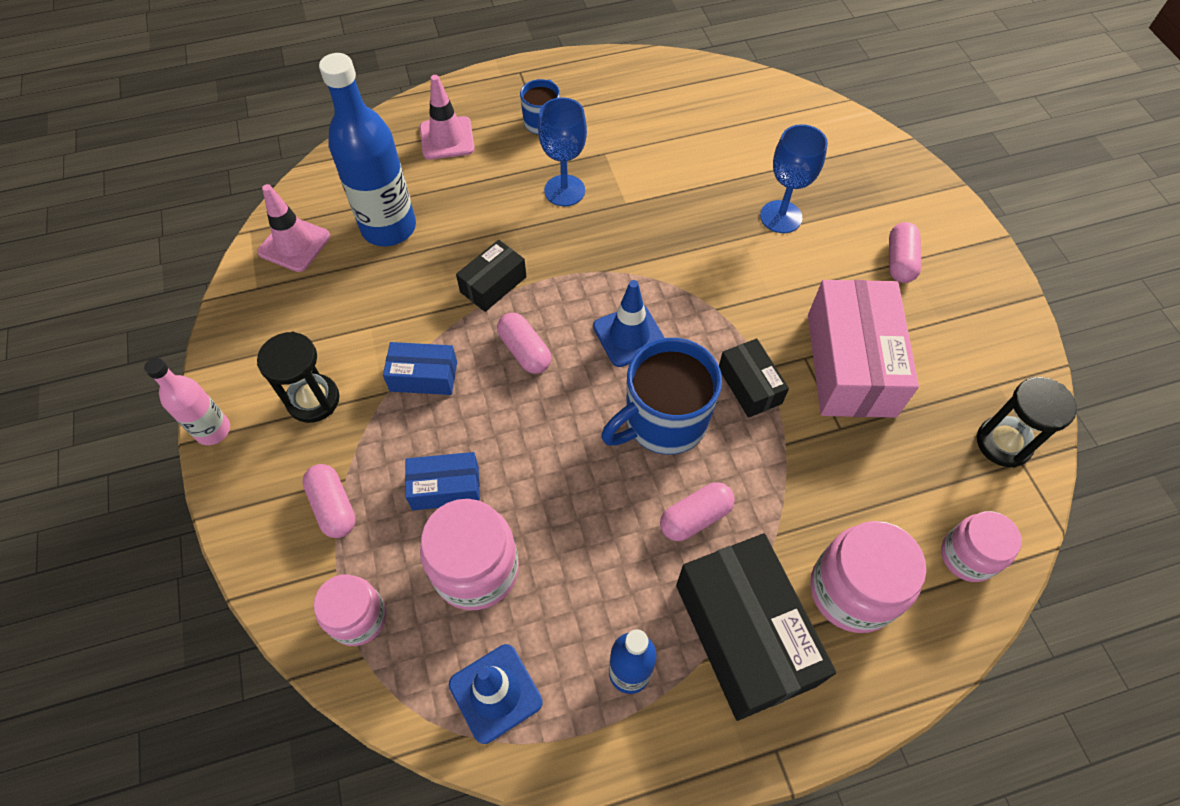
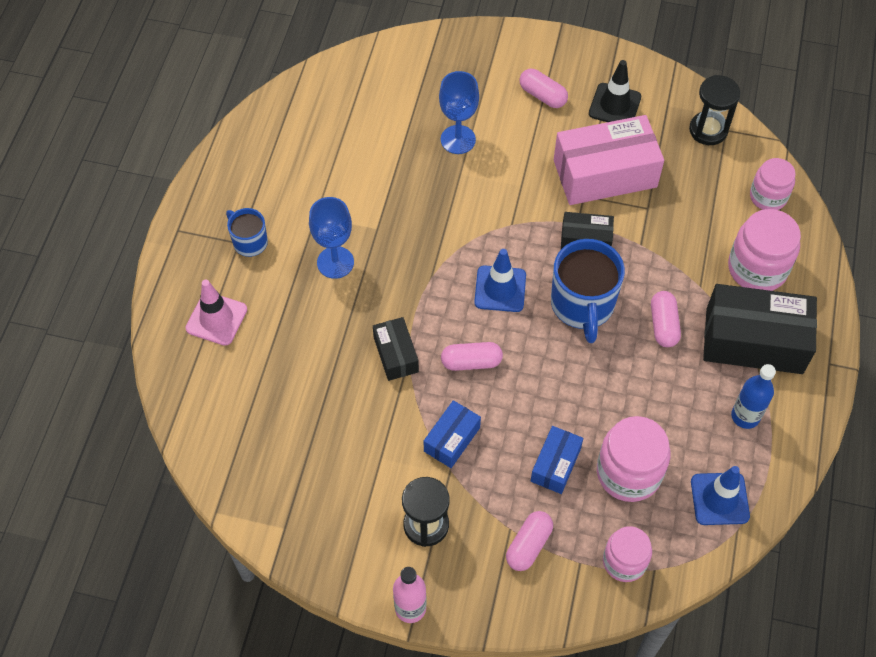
camera: 60 degrees left, 0 degrees up
(294, 244) = (256, 482): pink traffic cone -> none
(333, 507) = (528, 545): pink capsule -> pink capsule turned 60 degrees counterclockwise
(389, 228) = (287, 404): blue bottle -> none
(850, 364) = (605, 173): pink box -> pink box turned 45 degrees counterclockwise
(949, 332) = (614, 105): none -> black traffic cone

